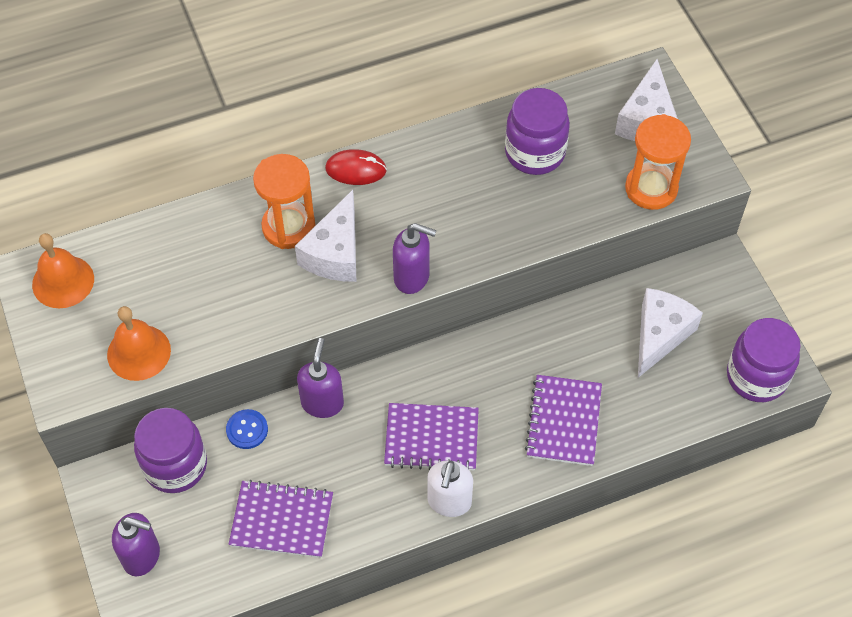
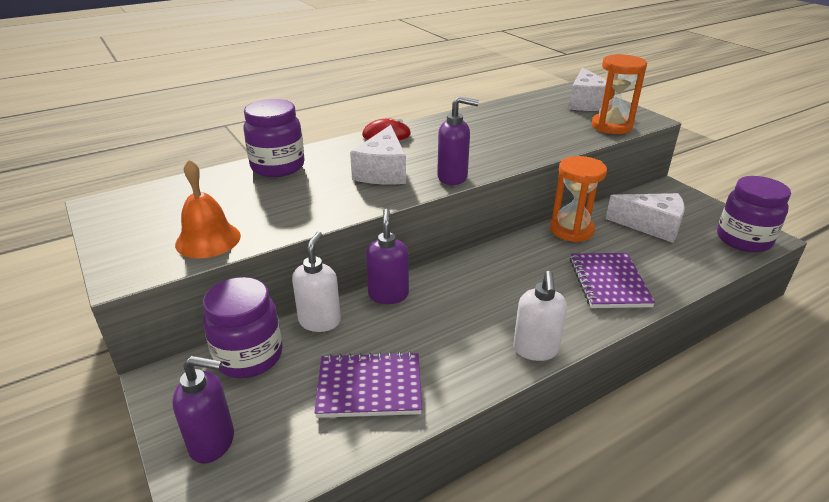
camera: 10 degrees left, 25 degrees down
(63, 281) = (135, 206): orange bell -> none
(247, 430) = (320, 321): blue button -> white soap dispenser
(288, 227) = (339, 163): orange hourglass -> orange hourglass (571, 230)
(431, 439) = (498, 306): purple notebook -> none
(534, 153) = (517, 119): purple jar -> purple jar (278, 167)
(659, 335) = (651, 226): white cheese -> white cheese turned 90 degrees clockwise

